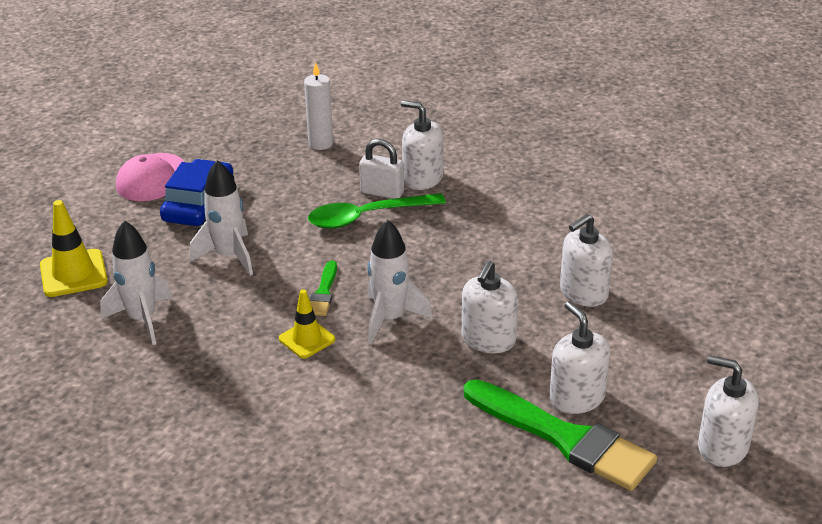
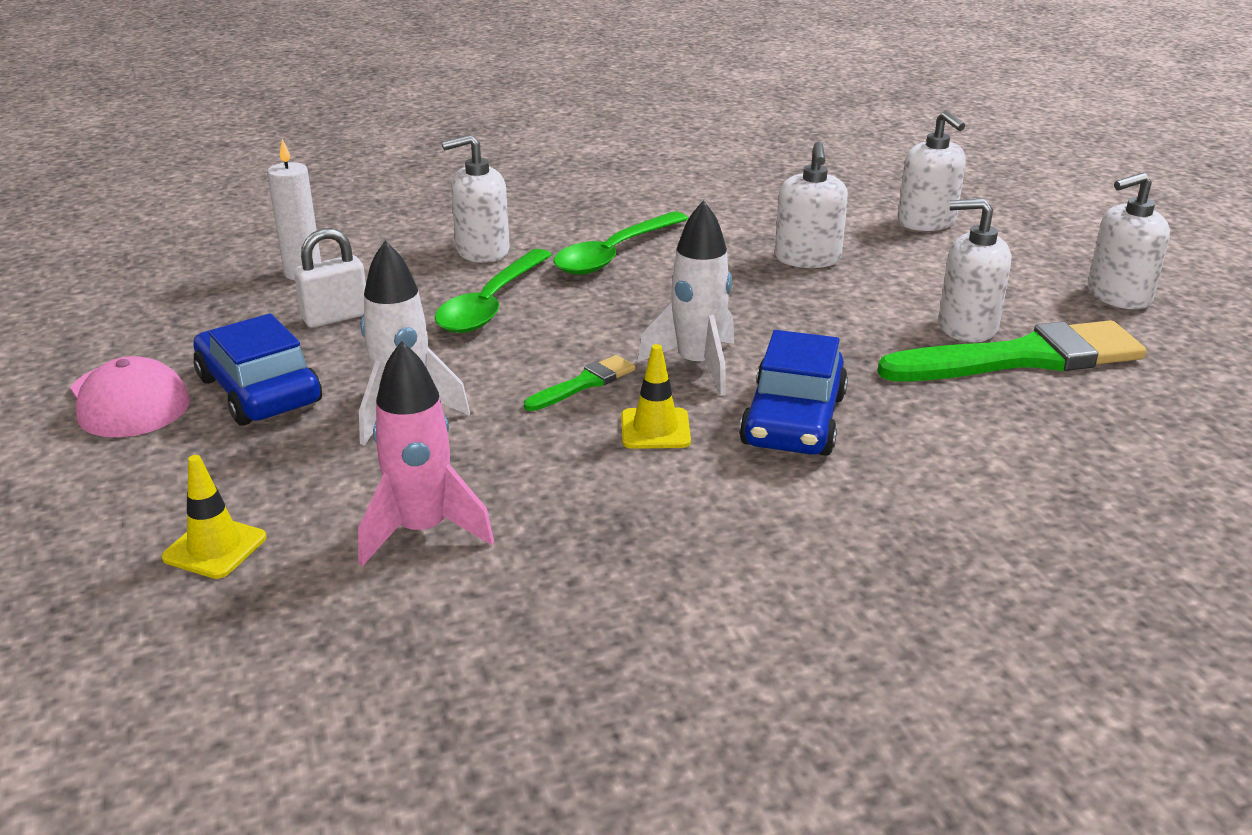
camera: 50 degrees left, 5 degrees down
(73, 273) = (215, 548): yellow traffic cone -> yellow traffic cone, size x0.66
(142, 319) = (422, 531): white rocket -> pink rocket
(323, 292) = (584, 383): green brush -> green brush turned 90 degrees counterclockwise
(373, 381) = (793, 420): none -> blue car
(382, 192) = (464, 279): white padlock -> white padlock (335, 317)
(482, 222) = (613, 254): none -> green spoon
(488, 340) = (813, 330): white soap dispenser -> white soap dispenser (926, 222)

